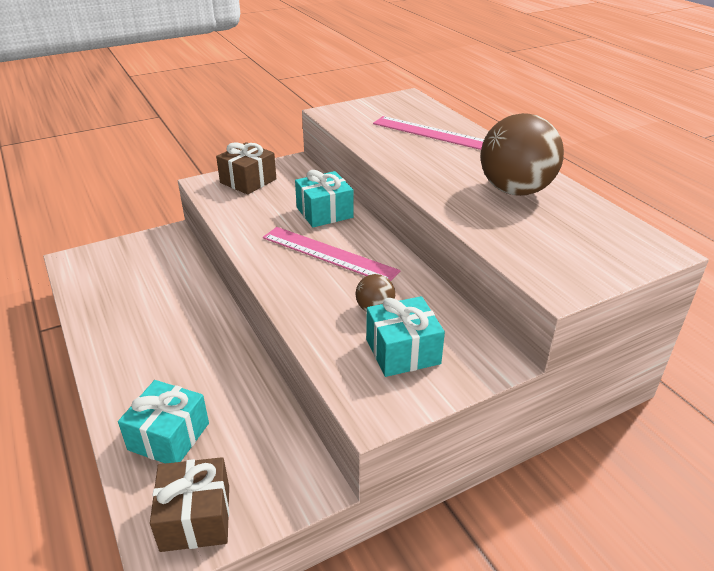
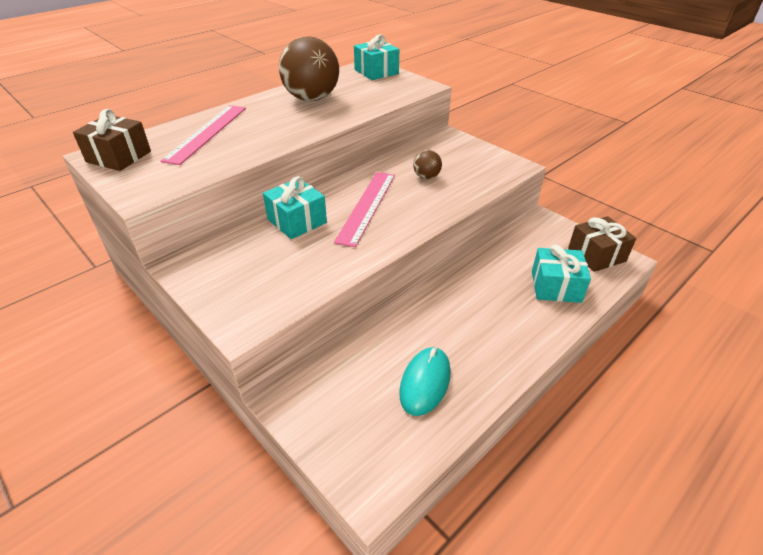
camera: 105 degrees left, 5 degrees up
(128, 299) = (425, 382): none -> turquoise mouse
(248, 181) = (233, 289): brown gift -> brown gift (119, 157)
(403, 351) = (461, 163): turquoise gift -> turquoise gift (376, 72)

